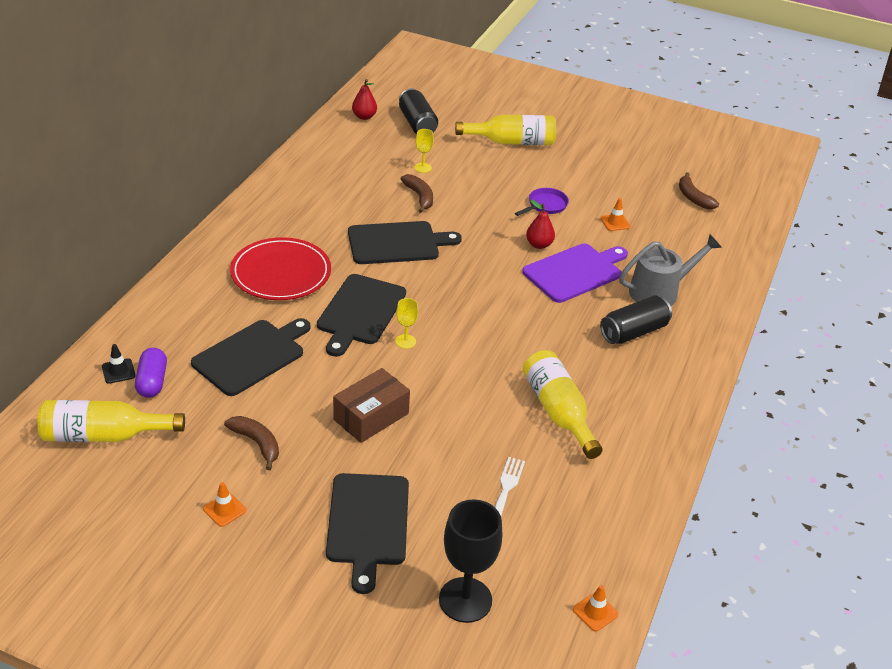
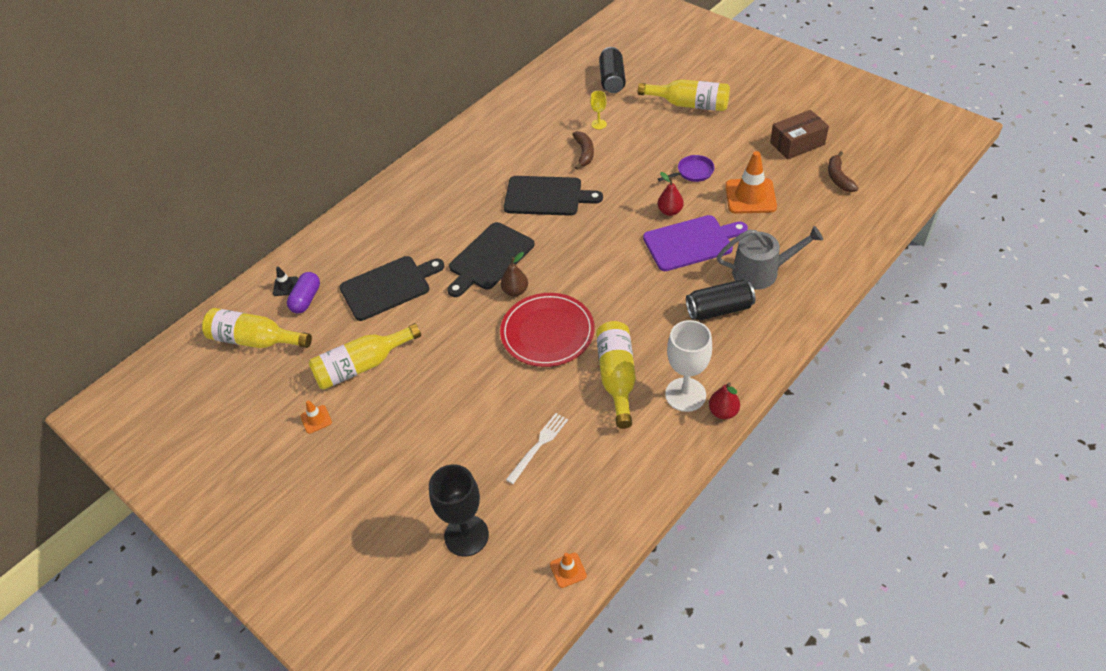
camera: 25 degrees right, 10 degrees up
(257, 443) = (362, 366): brown banana -> yellow bottle
(281, 273) = (441, 214): red plate -> red plate (547, 332)
(364, 117) = (569, 69): red pear -> red pear (723, 412)
(367, 524) = (418, 452): black cutting board -> none
(371, 416) = (459, 356): brown box -> brown box (797, 143)
(405, 341) = (515, 291): yellow goblet -> brown pear
(615, 222) = (750, 196): orange traffic cone -> orange traffic cone, size x2.09
(637, 418) = (685, 394): none -> white goblet

